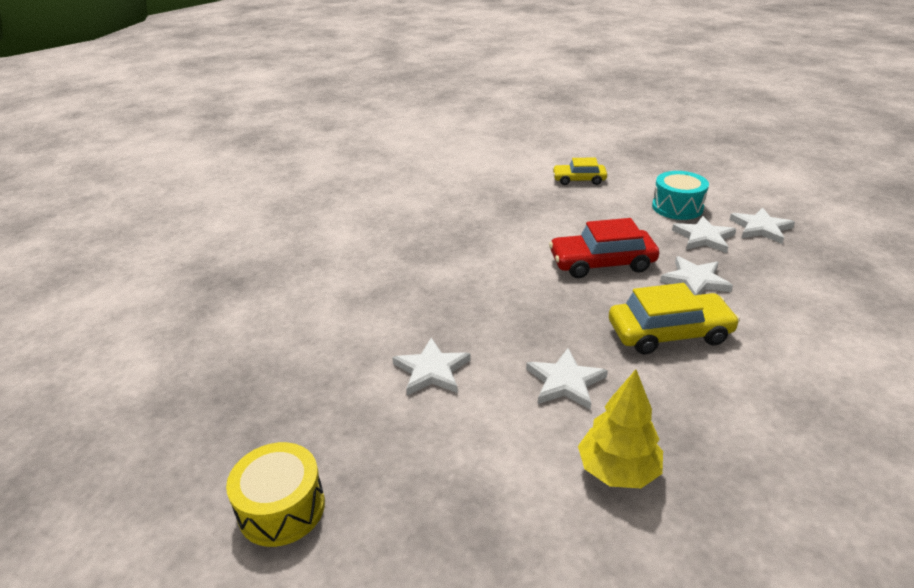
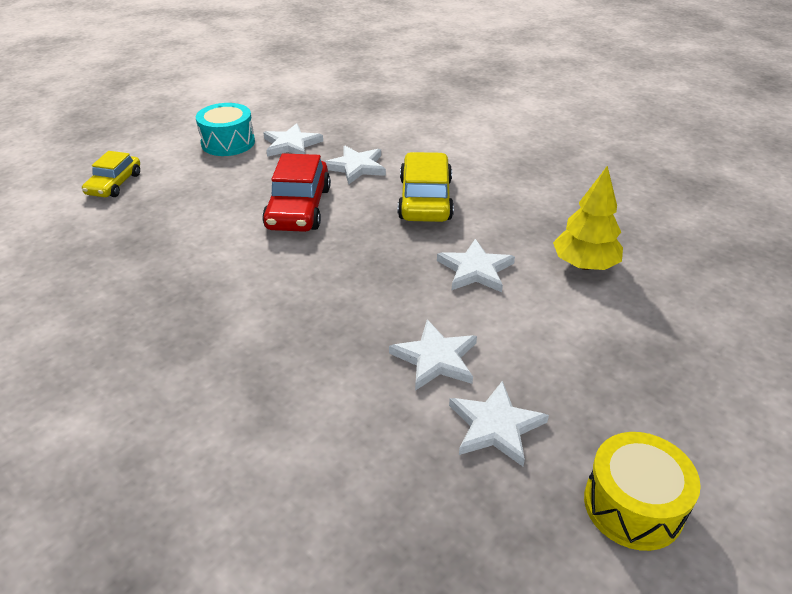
camera: 80 degrees left, 5 degrees up
(761, 228) = (295, 115): white star -> white star (495, 426)

